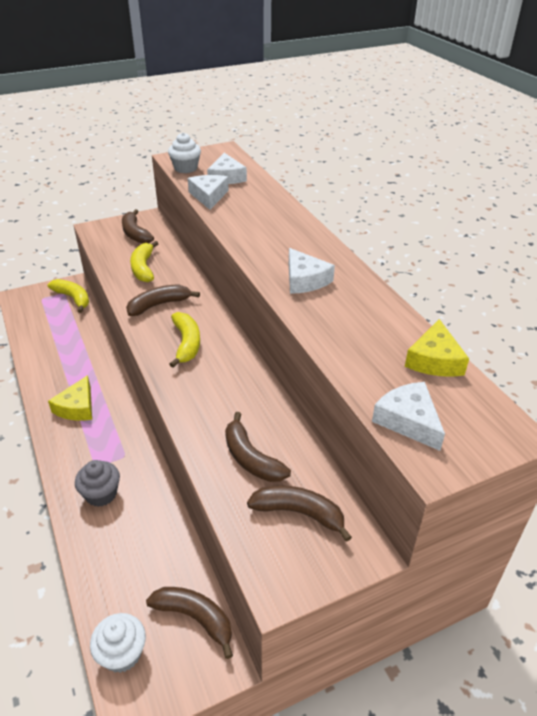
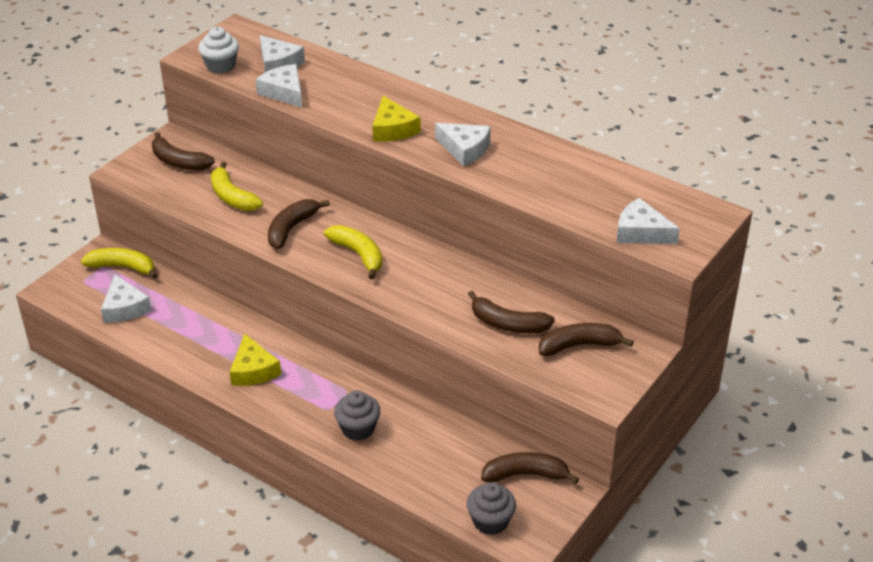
camera: 30 degrees left, 0 degrees up
(46, 326) = (124, 308): none -> white cheese
(122, 653) = (490, 521): white cupcake -> grey cupcake
(434, 360) = (625, 180): yellow cheese -> yellow cheese (392, 129)

